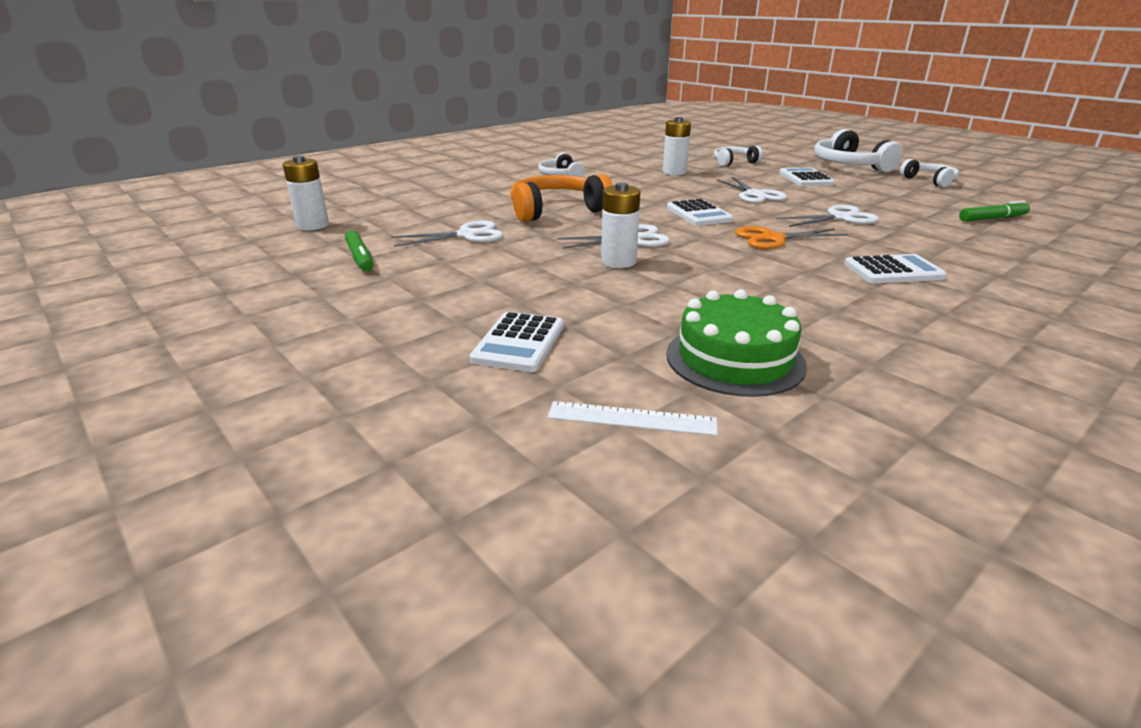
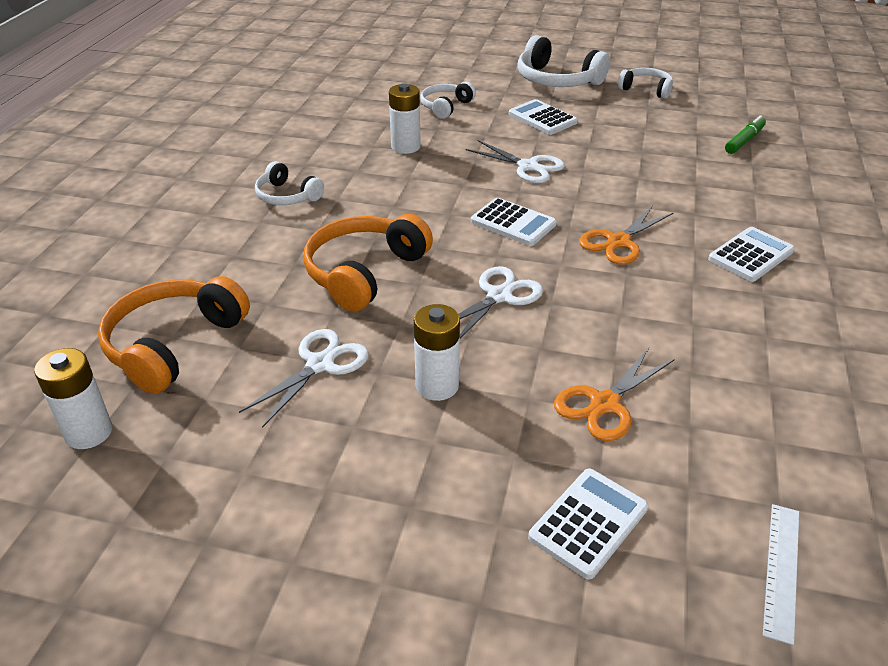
camera: 35 degrees left, 10 degrees up
(360, 258) = (246, 469): green marker -> none
(404, 210) = (174, 344): none -> orange headphones
(519, 343) = (588, 523): white calculator -> white calculator turned 120 degrees counterclockwise
(618, 262) = (529, 342): white battery -> white battery (437, 386)
(627, 300) = (604, 404): none -> orange scissors
(631, 419) = (782, 570): white ruler -> white ruler turned 45 degrees counterclockwise
(735, 359) = (768, 445): green cake -> none
(840, 218) = (637, 182): white scissors -> none

